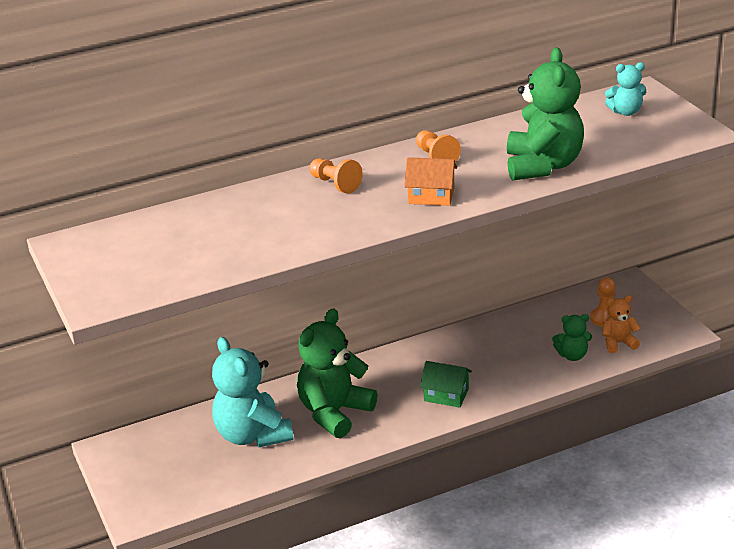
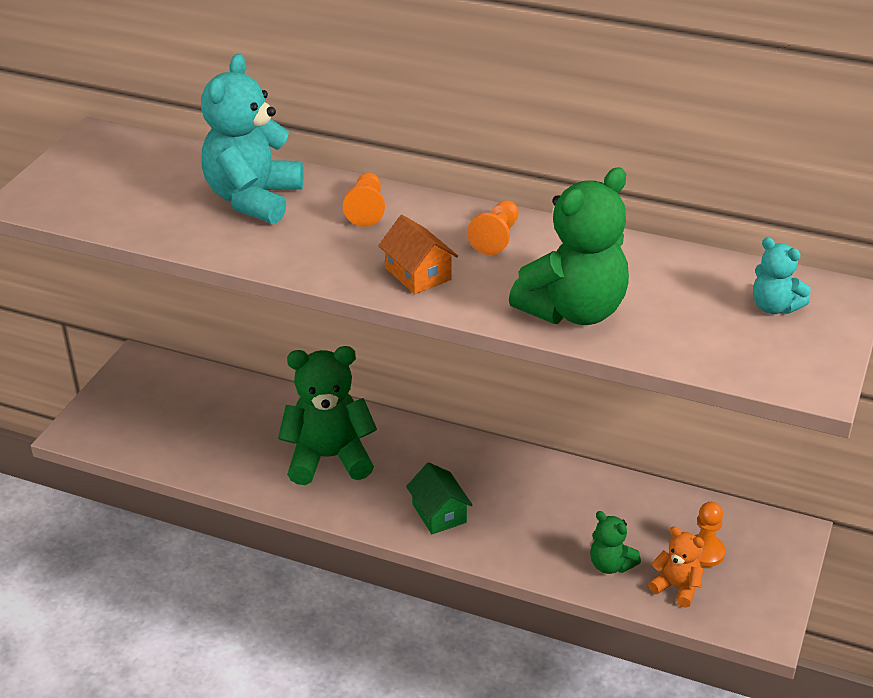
camera: 45 degrees right, 5 degrees up
(252, 435) = (244, 429): turquoise teddy bear -> turquoise teddy bear (253, 199)

